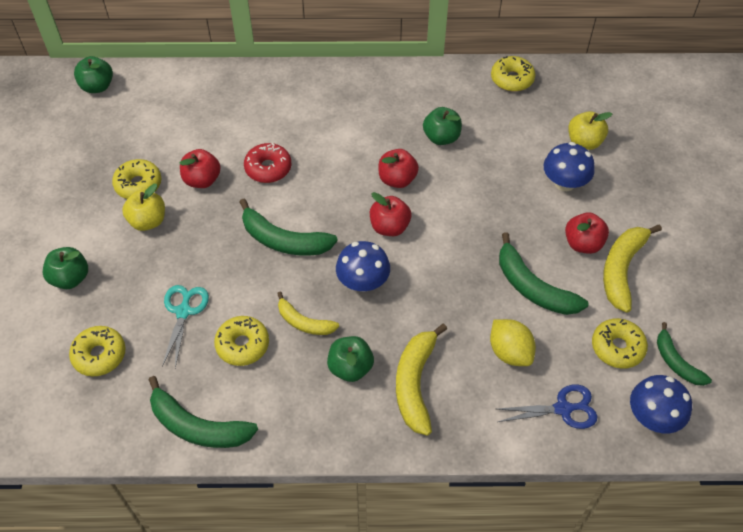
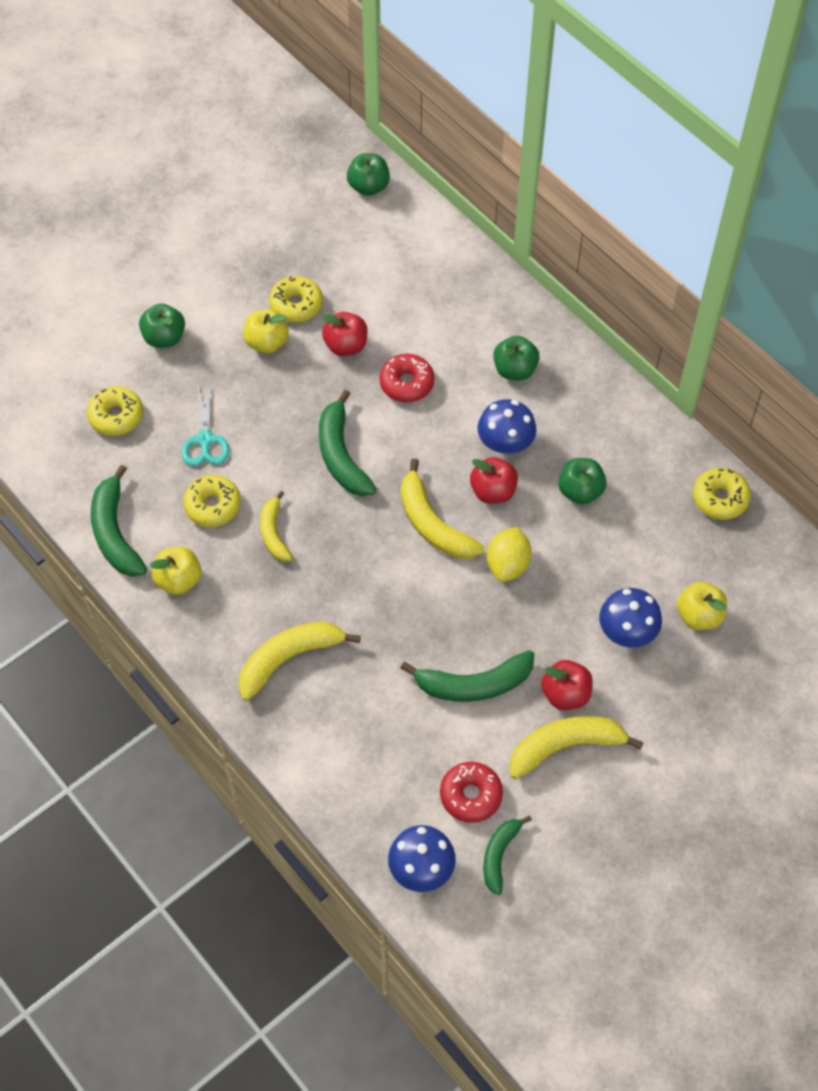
camera: 50 degrees right, 5 degrees up
(183, 312) = (205, 440): turquoise scissors -> turquoise scissors turned 120 degrees clockwise
(282, 411) = (179, 580): none -> yellow apple
(350, 368) = (261, 599): green apple -> green apple (515, 370)
(363, 282) = (355, 546): blue mushroom -> blue mushroom (505, 443)
(389, 227) = (433, 524): red apple -> yellow banana
(510, 352) = (386, 710): yellow lemon -> yellow lemon (508, 565)
(533, 287) = (474, 684): green banana -> green banana turned 105 degrees counterclockwise
(563, 409) = (365, 790): blue scissors -> none
(617, 347) = (471, 795): yellow donut -> red donut

